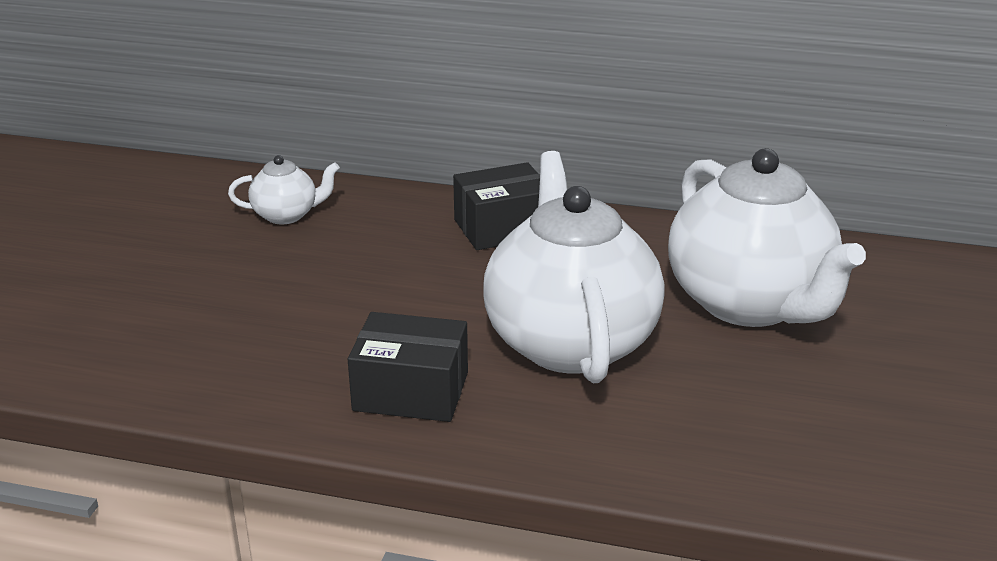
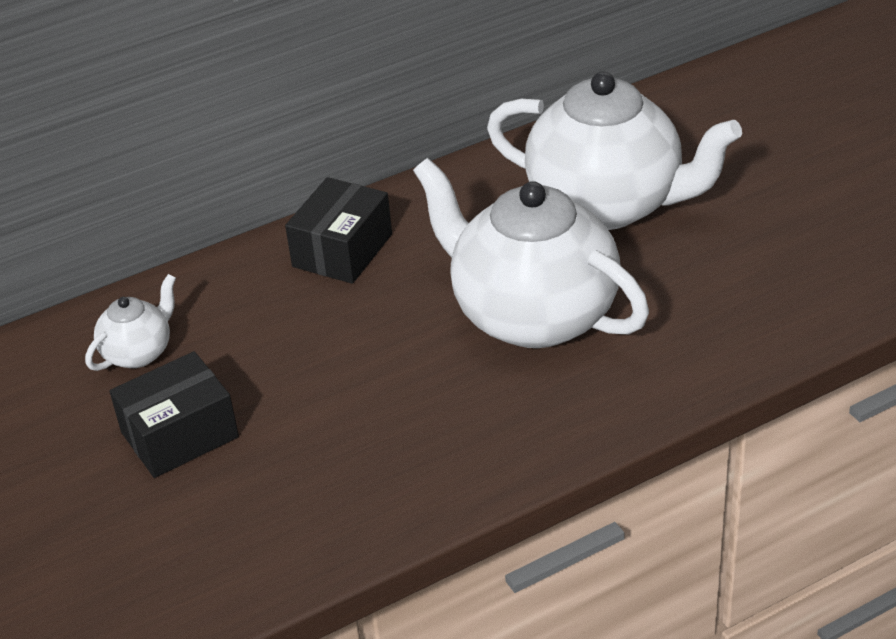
camera: 40 degrees left, 10 degrees up
(411, 391) = (482, 429): black box -> black box (179, 434)

